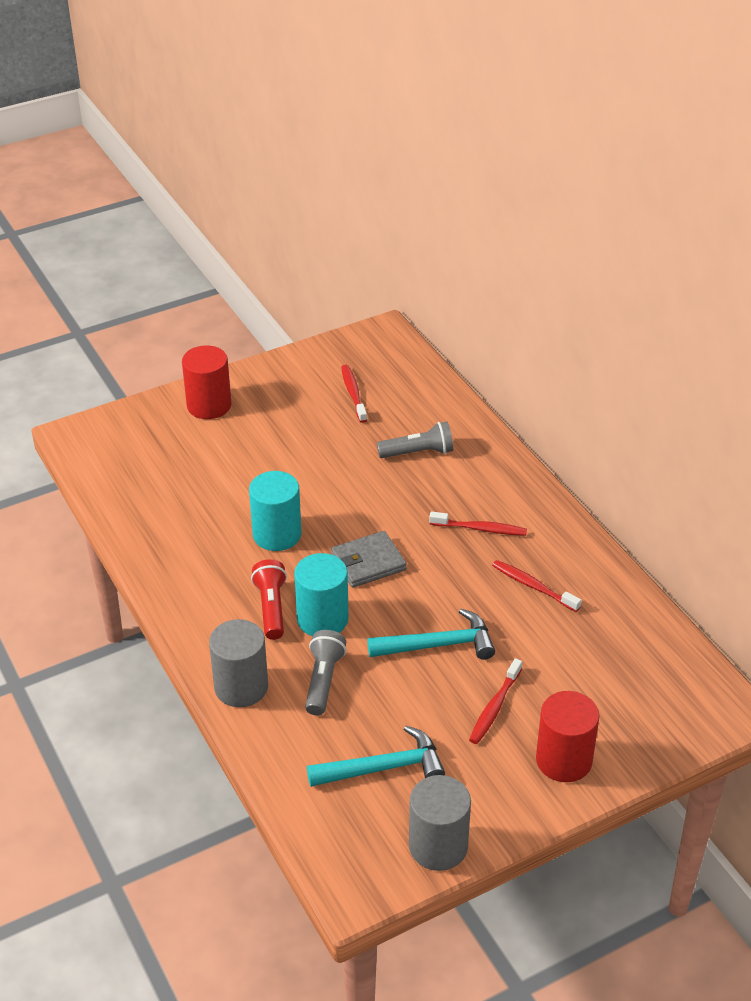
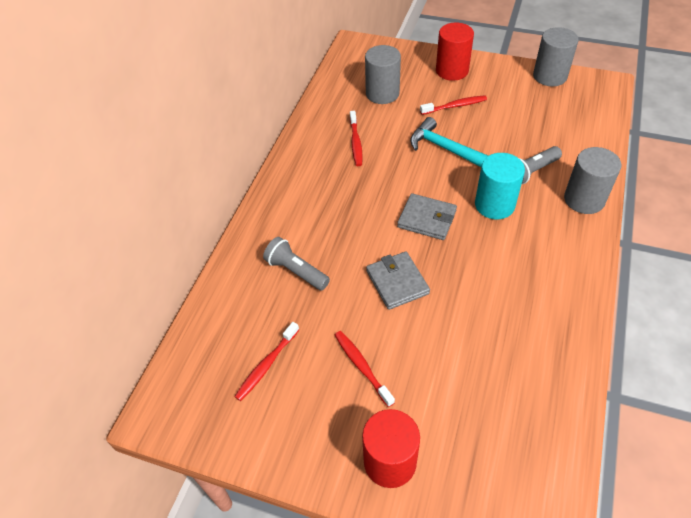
camera: 130 degrees left, 10 degrees up
(271, 608) = (520, 233): red flashlight -> none
(277, 534) = (463, 282): turquoise cylinder -> none
(330, 498) = (397, 282): none -> grey wallet
(383, 768) = (542, 116): turquoise hammer -> none
(480, 529) = (336, 191): red toothbrush -> red toothbrush (362, 367)
(593, 664) = (382, 93): none -> grey cylinder

